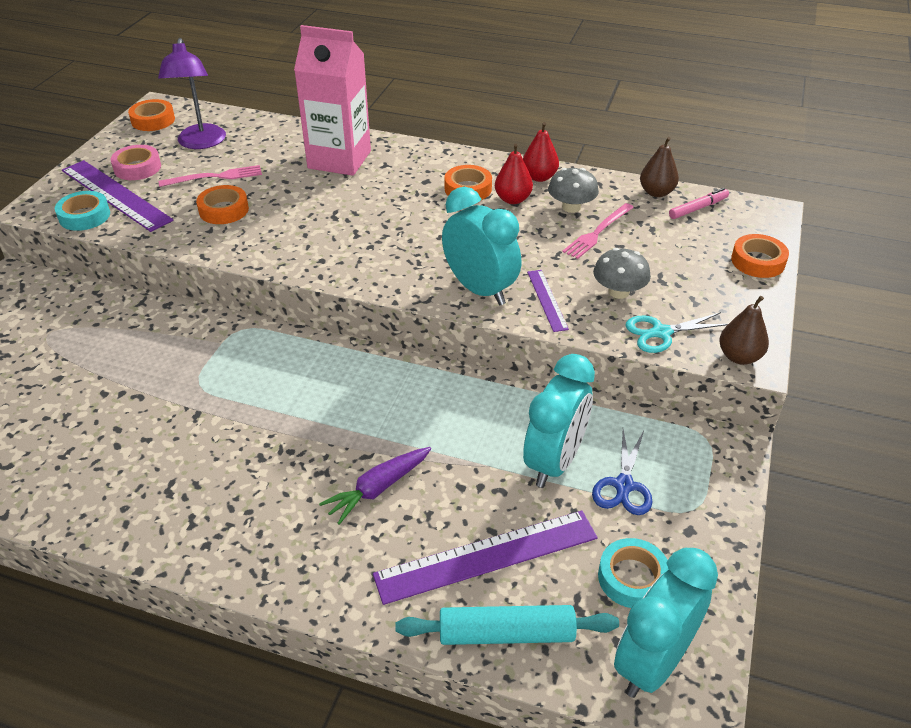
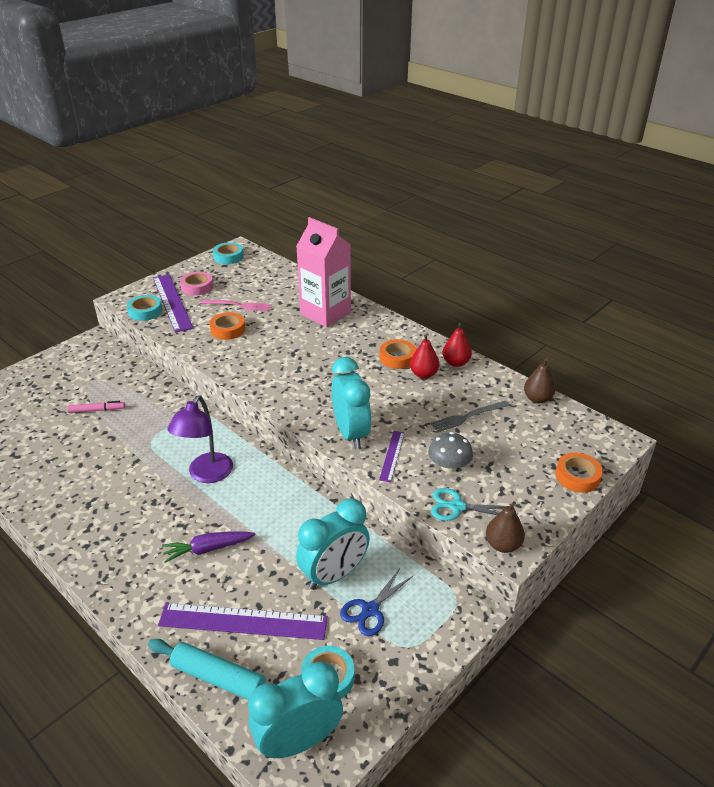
camera: 25 degrees right, 5 degrees down
(153, 120) = (228, 257): orange tape -> turquoise tape
(201, 143) = (246, 279): purple lamp -> purple lamp (206, 475)
(571, 207) = (462, 392): grey mushroom -> none
(597, 232) = (467, 417): pink fork -> grey fork
(698, 208) = (561, 420): pink marker -> pink marker (97, 410)

